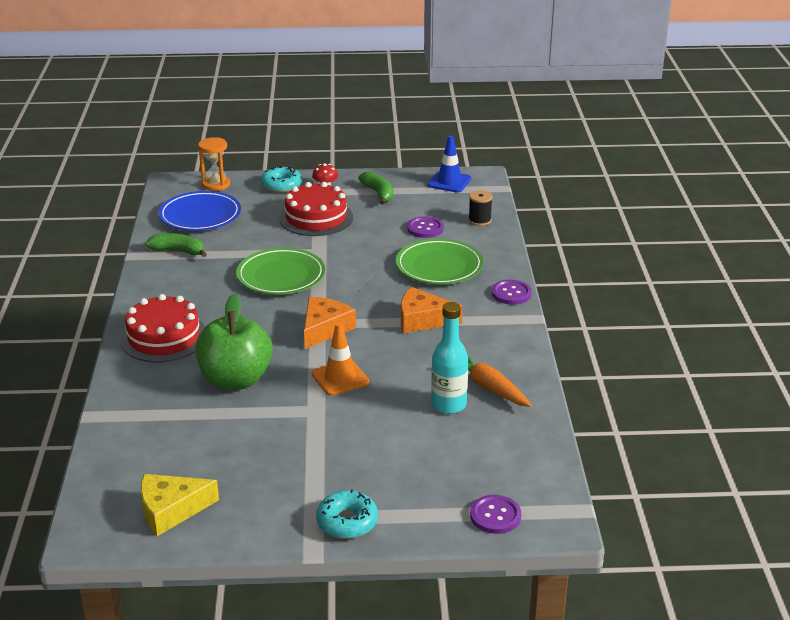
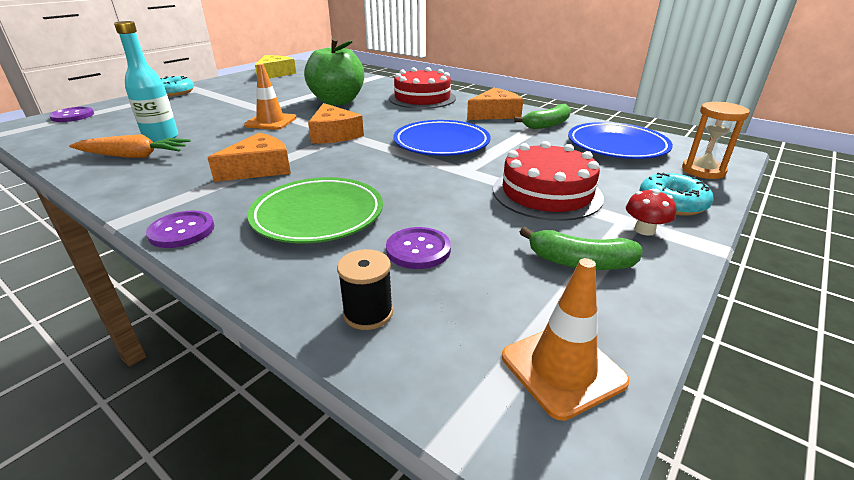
camera: 130 degrees right, 0 degrees up
(174, 281) = (495, 114): none -> orange cheese
(281, 276) = (441, 143): green plate -> blue plate
(449, 182) = (562, 369): blue traffic cone -> orange traffic cone

